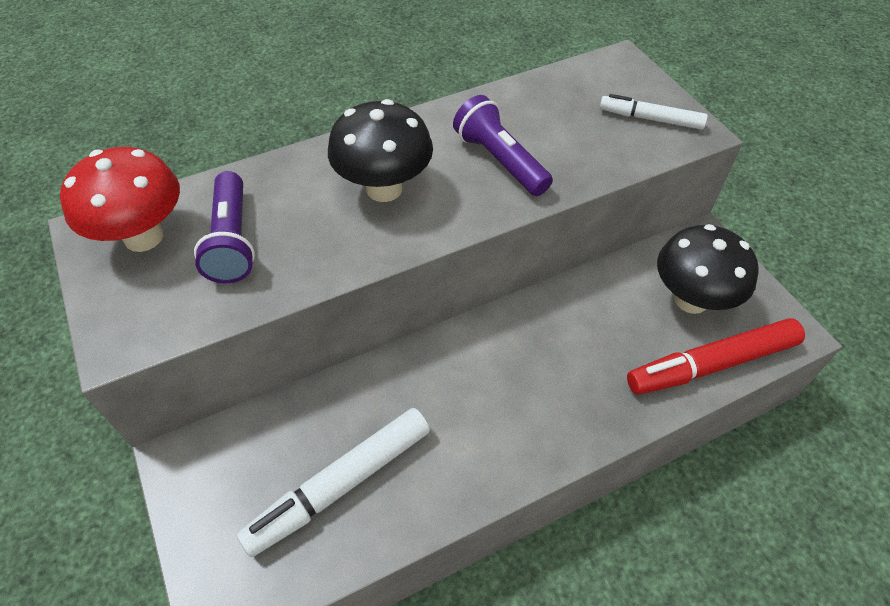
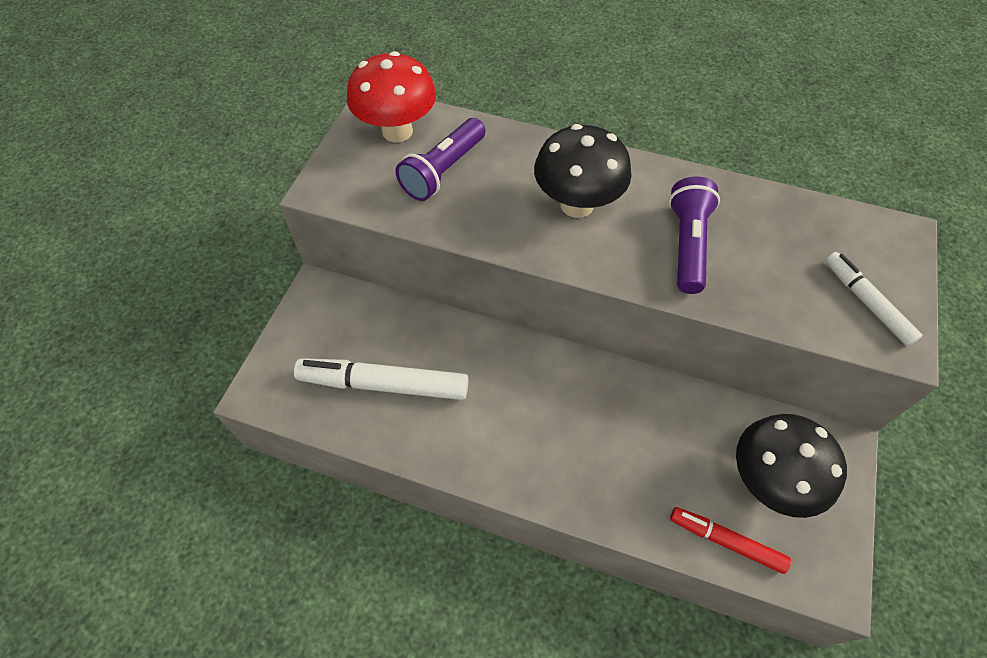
camera: 45 degrees right, 5 degrees up
(711, 364) = (726, 541): red marker -> red marker, size x0.60

